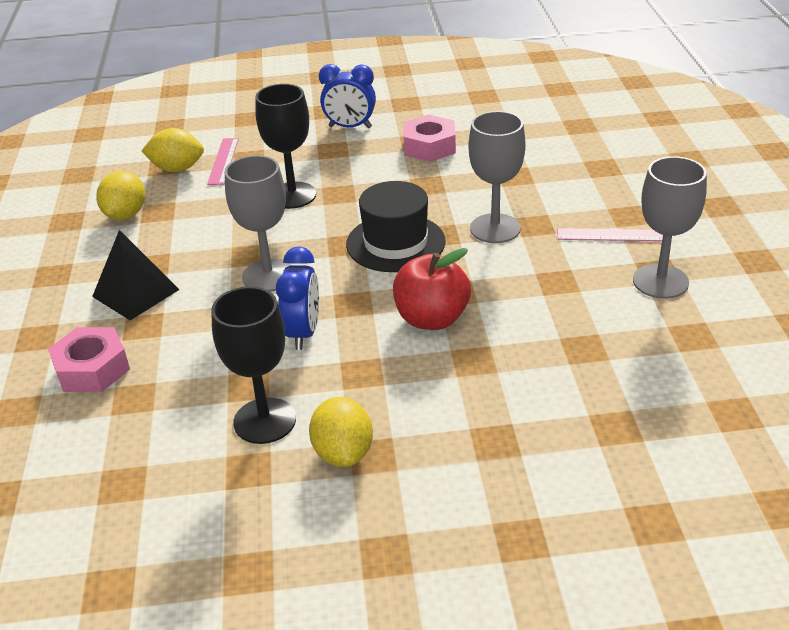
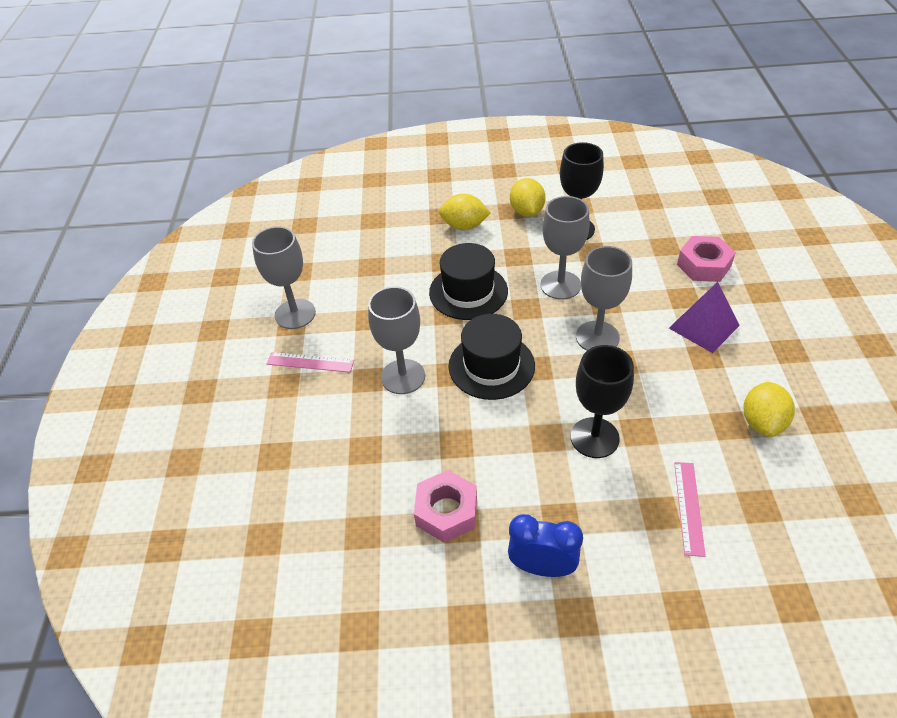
camera: 175 degrees left, 10 degrees up
(135, 293) = (704, 326): black pyramid -> purple pyramid
(177, 169) = (740, 497): yellow lemon -> yellow lemon (464, 226)
(303, 333) = (560, 285): blue clock -> grey goblet
(431, 319) = (468, 292): red apple -> black hat

